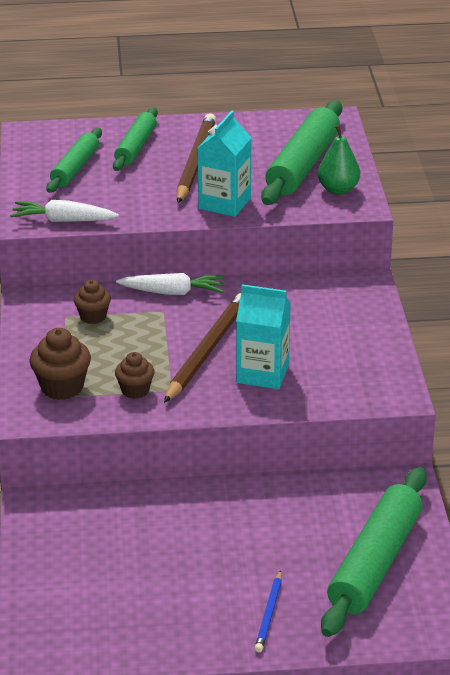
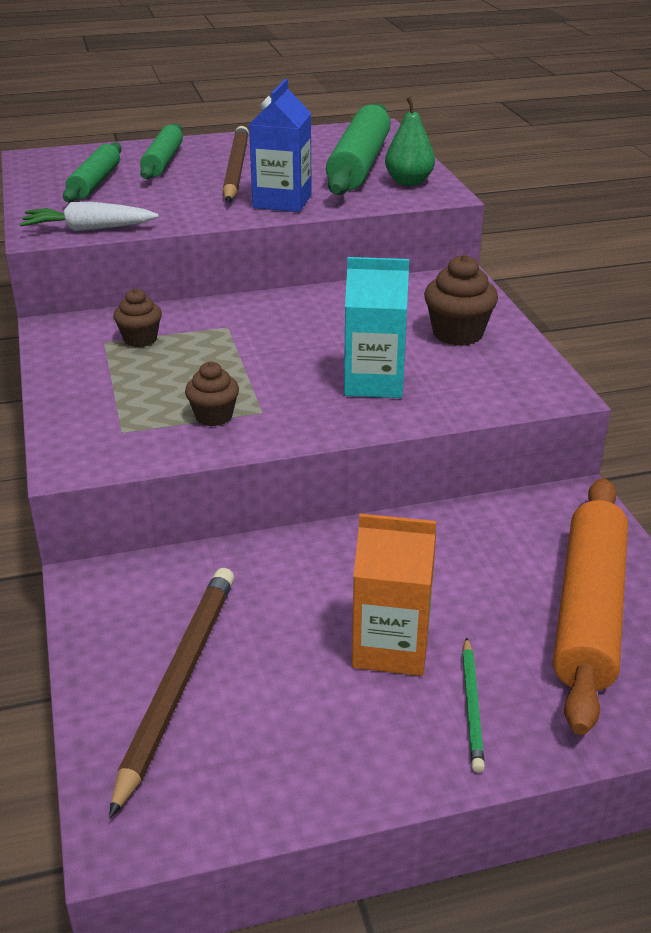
camera: 10 degrees left, 0 degrees up
(62, 387) = (113, 421): brown cupcake -> brown cupcake (458, 334)
(173, 292) = (234, 307): white carrot -> none
(206, 350) = (294, 363): brown pencil -> brown pencil (177, 683)
(224, 203) = (282, 201): turquoise carton -> blue carton
(228, 570) = (391, 647): none -> orange carton
(269, 614) = (472, 706): blue pencil -> green pencil
(375, 563) = (589, 611): green rolling pin -> orange rolling pin

